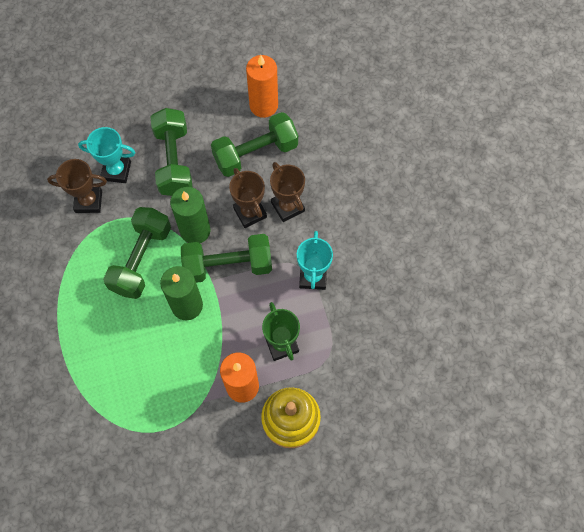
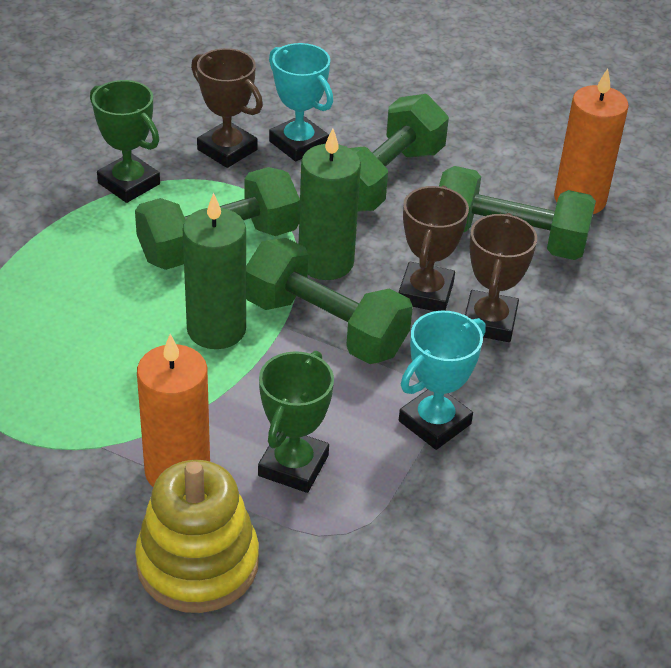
camera: 40 degrees right, 25 degrees down
(66, 259) = (129, 183): none -> green trophy

